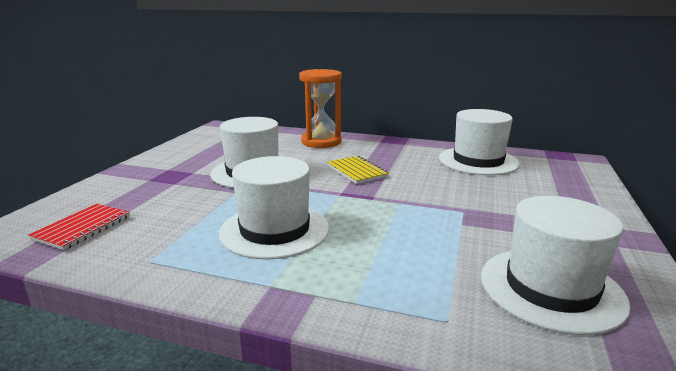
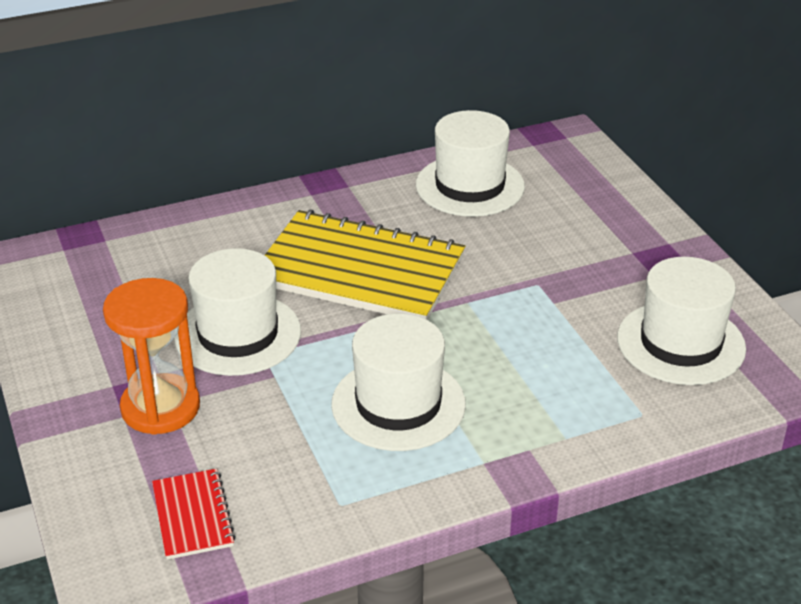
camera: 40 degrees left, 15 degrees up
(321, 142) = (234, 230): orange hourglass -> orange hourglass (160, 407)
(356, 171) = (359, 271): yellow notebook -> yellow notebook, size x2.20

